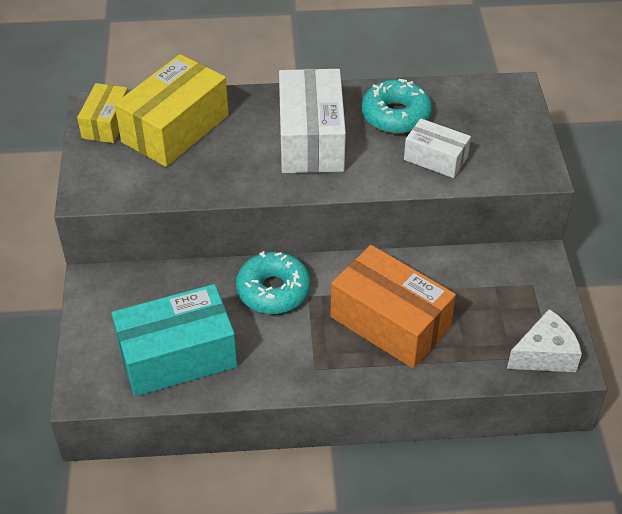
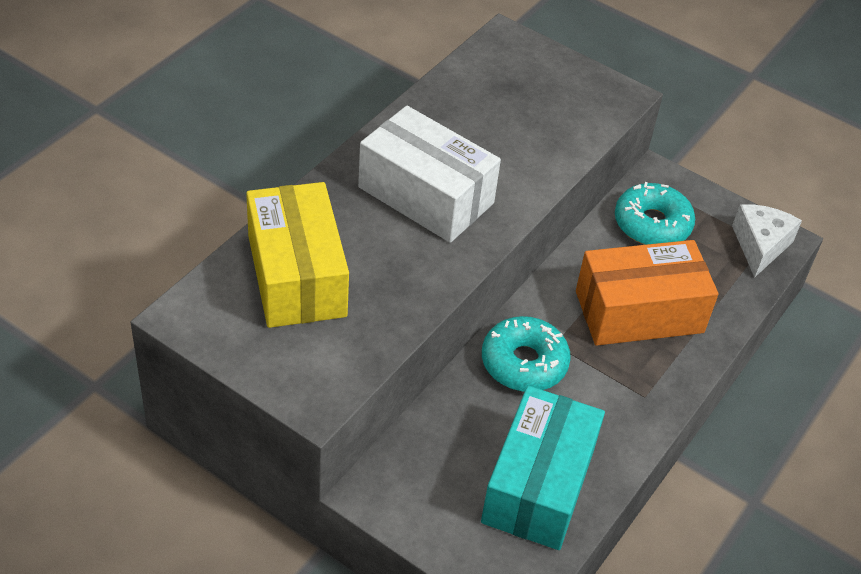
camera: 55 degrees left, 0 degrees up
(106, 123) = (223, 322): yellow box -> none
(395, 115) = (457, 124): turquoise donut -> turquoise donut (652, 224)
(435, 158) = (540, 139): white box -> none

